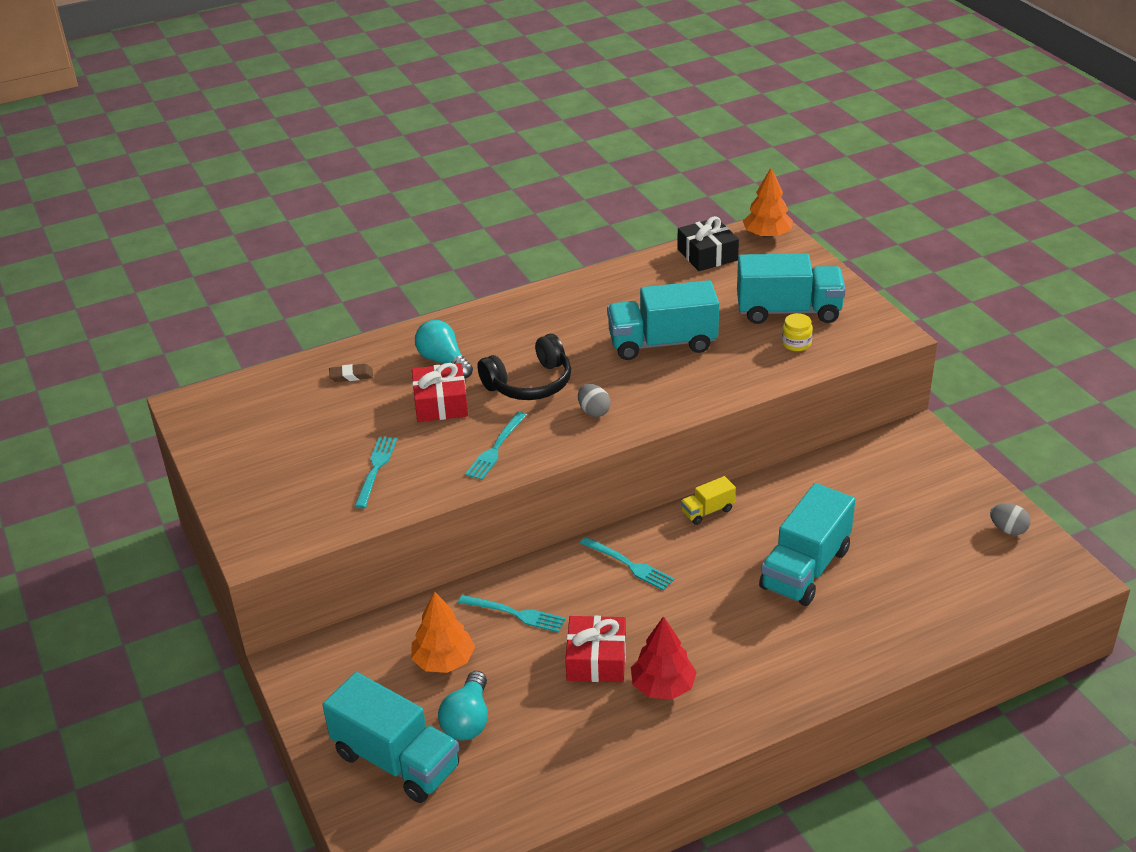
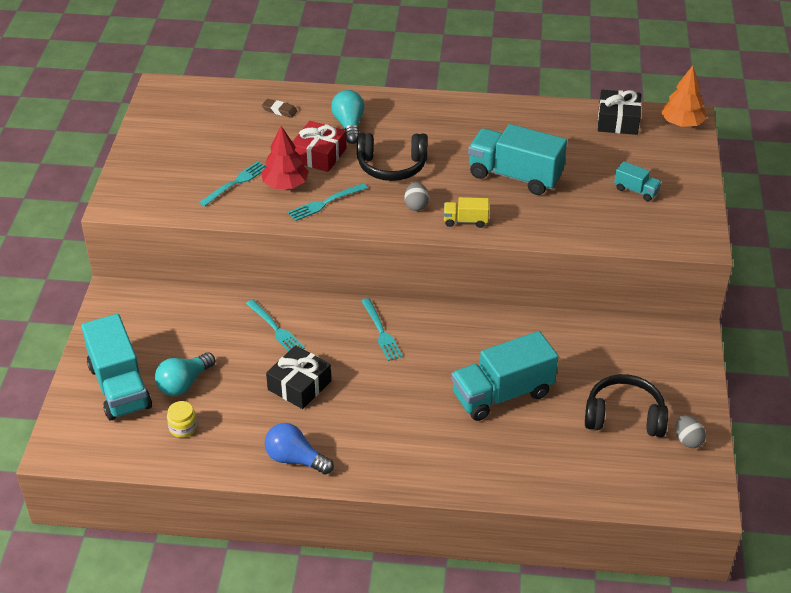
camera: 30 degrees right, 5 degrees up
(444, 661) = (203, 338): orange tree -> none
(596, 659) = (299, 385): red gift -> black gift
(663, 686) = (325, 425): red tree -> red tree (285, 184)
(664, 737) = (295, 459): none -> blue light bulb
(707, 511) = (472, 320): yellow truck -> yellow truck (465, 221)
(788, 311) = (636, 191): turquoise truck -> turquoise truck, size x0.47
(796, 343) = (616, 218): yellow jar -> yellow jar (183, 428)
(934, 535) = (624, 416): none -> black headphones

